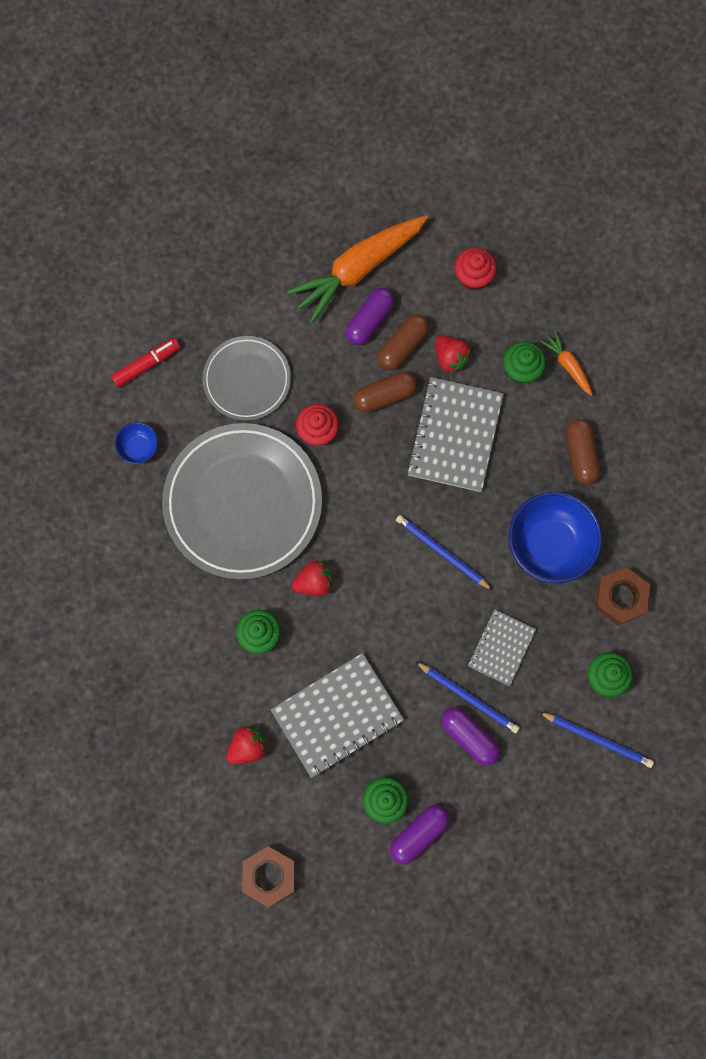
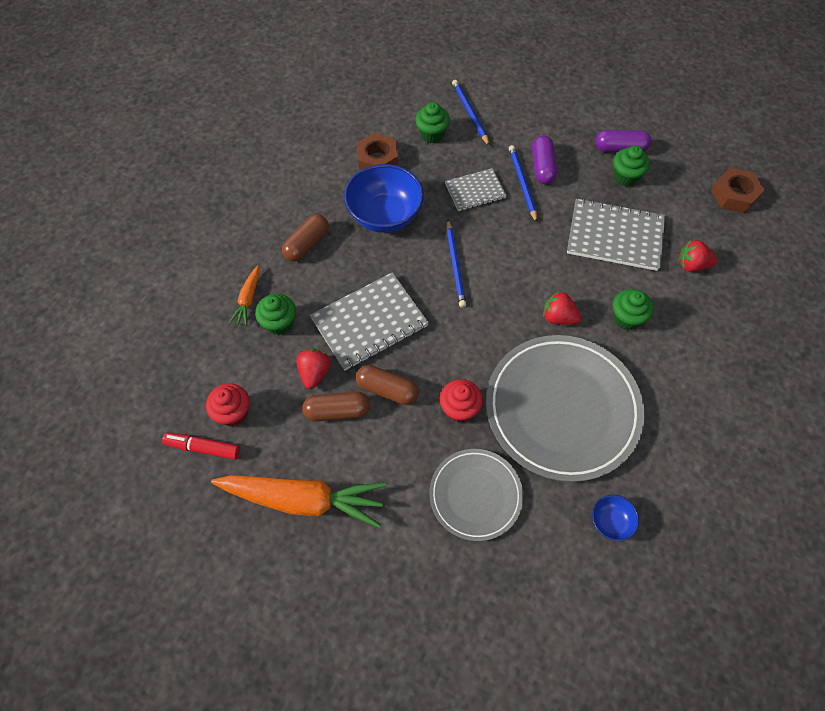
camera: 135 degrees left, 15 degrees down
(147, 364) = (546, 586): red marker -> red marker (203, 448)
(369, 321) = (339, 452): purple capsule -> none

